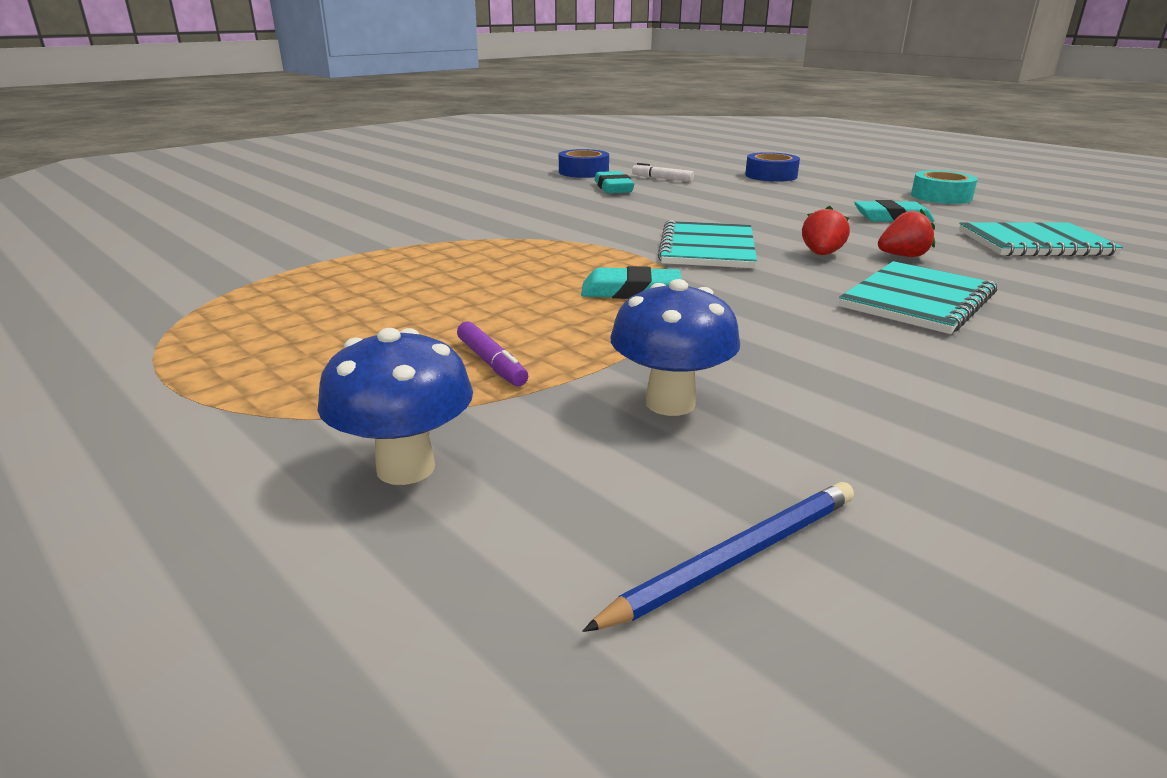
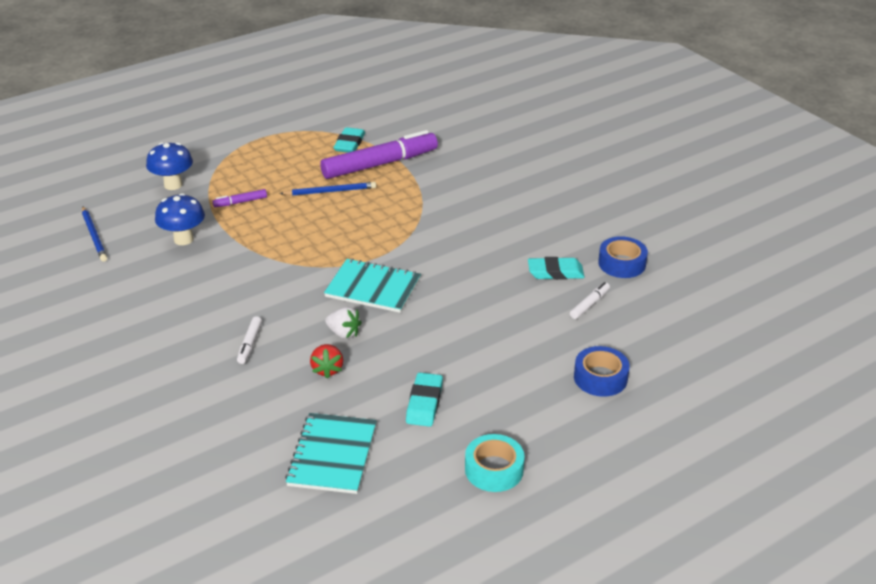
camera: 100 degrees right, 10 degrees up
(347, 267) = (379, 164): none -> purple marker
(442, 291) = (330, 191): none -> blue pencil
(630, 291) = (307, 247): turquoise eraser -> turquoise eraser (349, 144)
(821, 254) = (344, 333): red strawberry -> white strawberry
(917, 300) = (250, 344): turquoise notebook -> white marker

